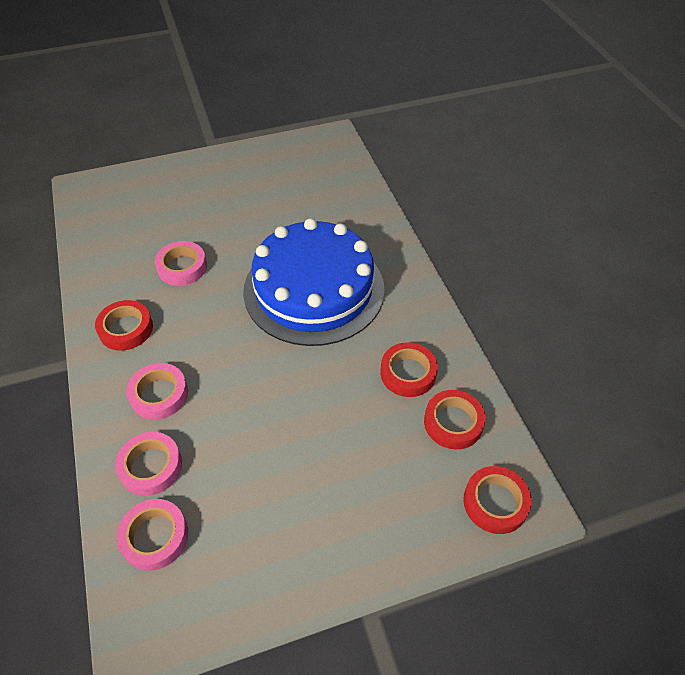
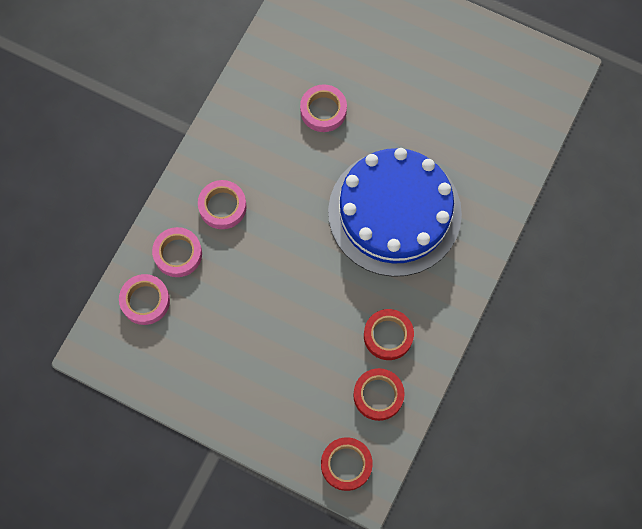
camera: 45 degrees right, 20 degrees up
(126, 329) = (243, 134): red tape -> none

